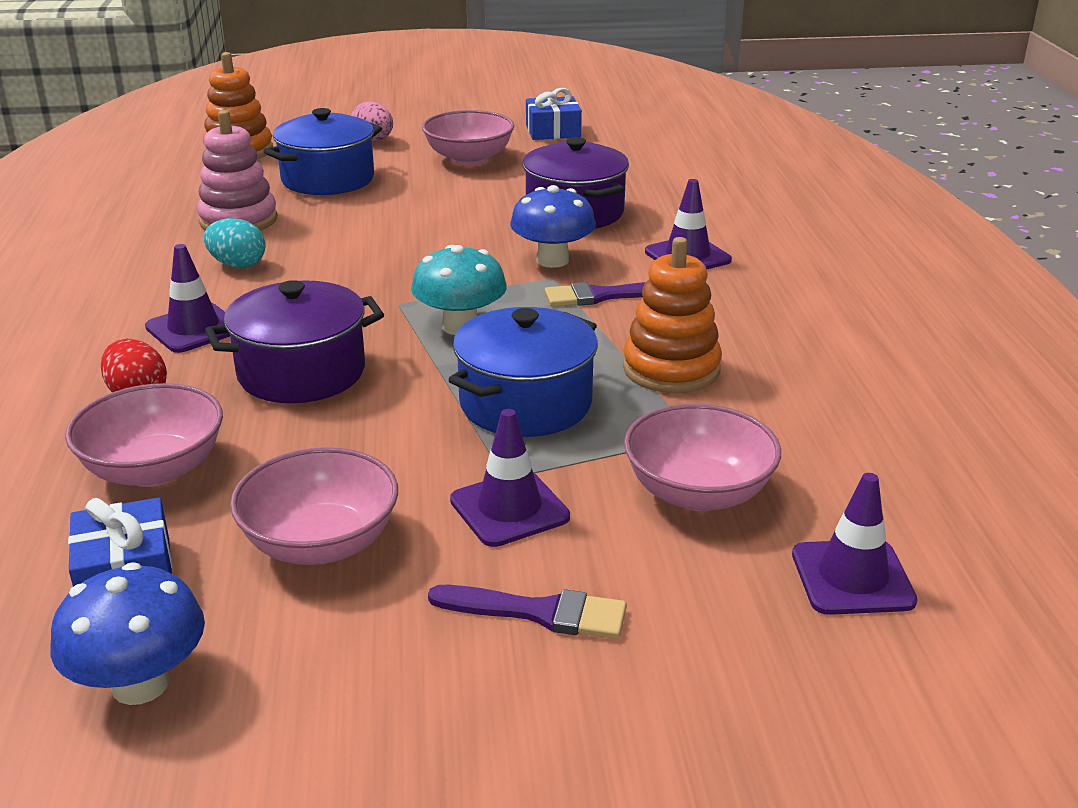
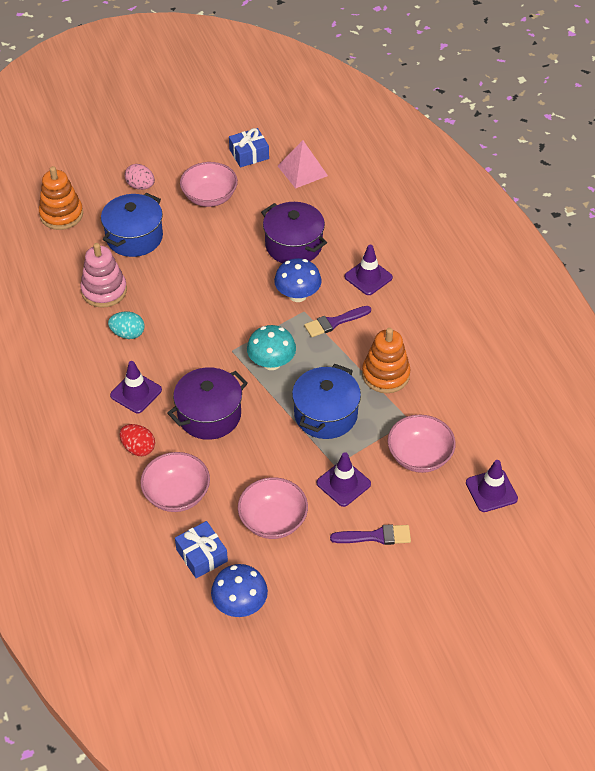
camera: 15 degrees left, 20 degrees up
(627, 151) = (302, 170): none -> pink pyramid

